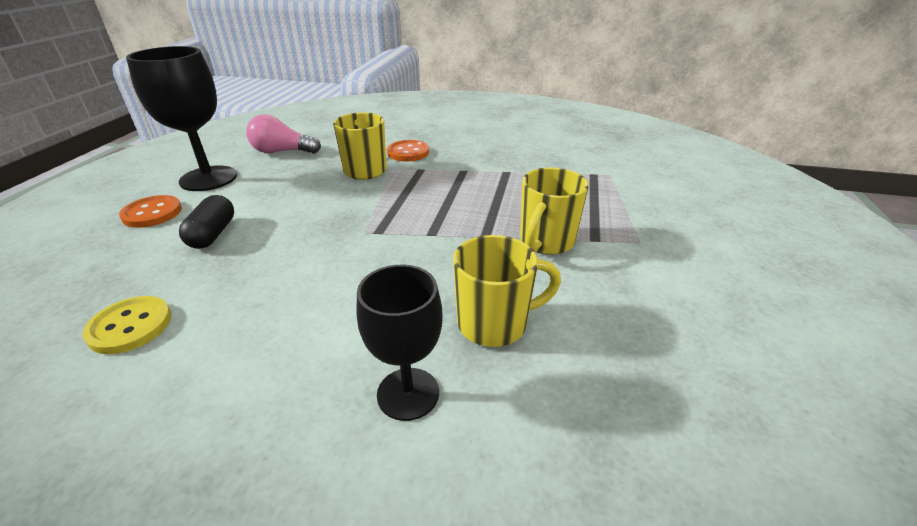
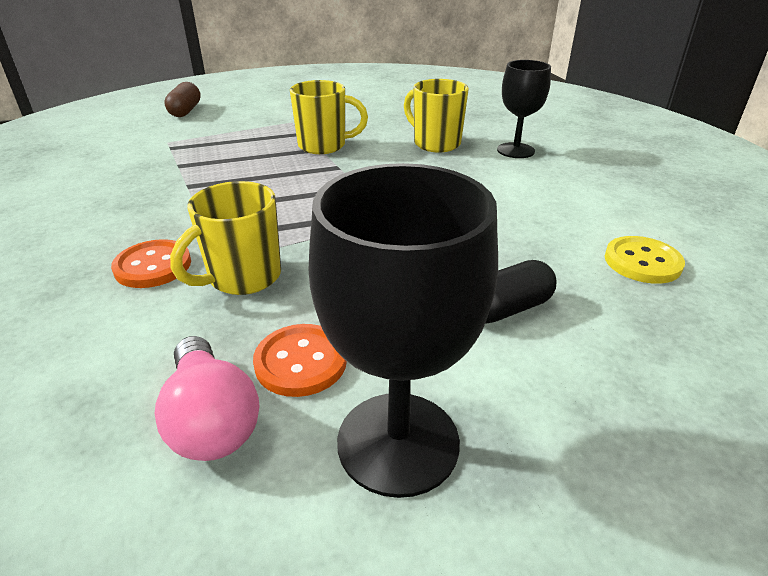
camera: 120 degrees left, 0 degrees up
(152, 213) = (547, 412): orange button -> orange button (301, 362)
(702, 190) = (185, 111): none -> brown capsule

